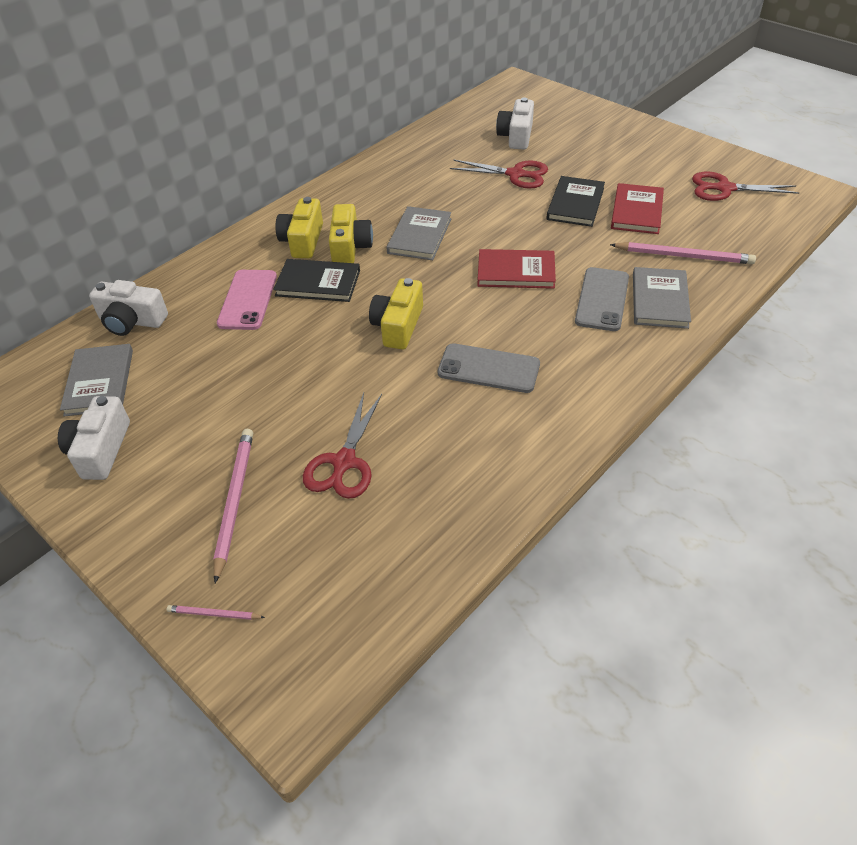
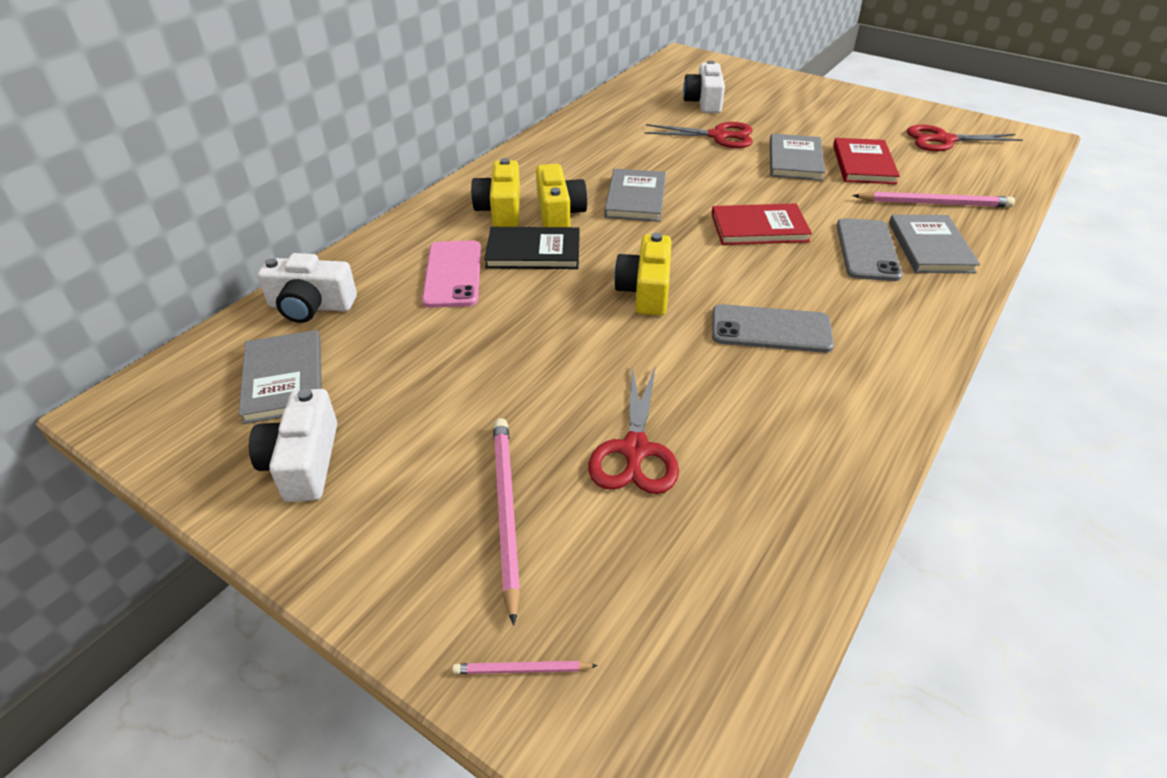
camera: 10 degrees left, 5 degrees down
(575, 204) = (795, 160): black book -> grey book

